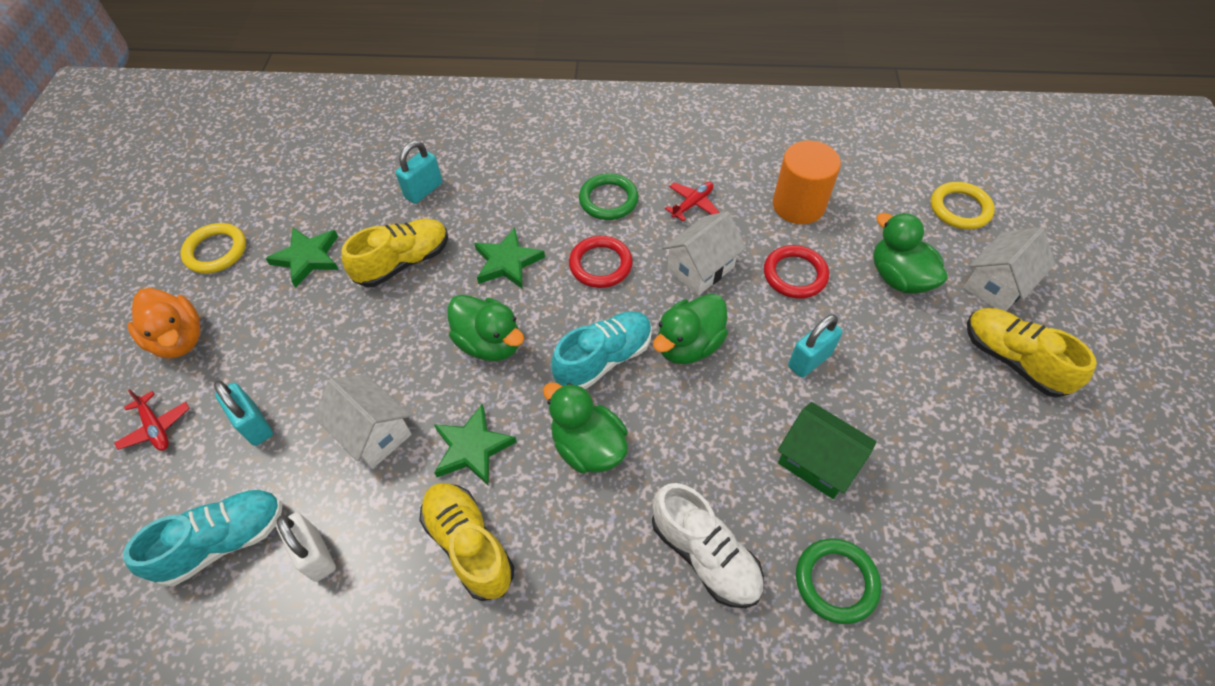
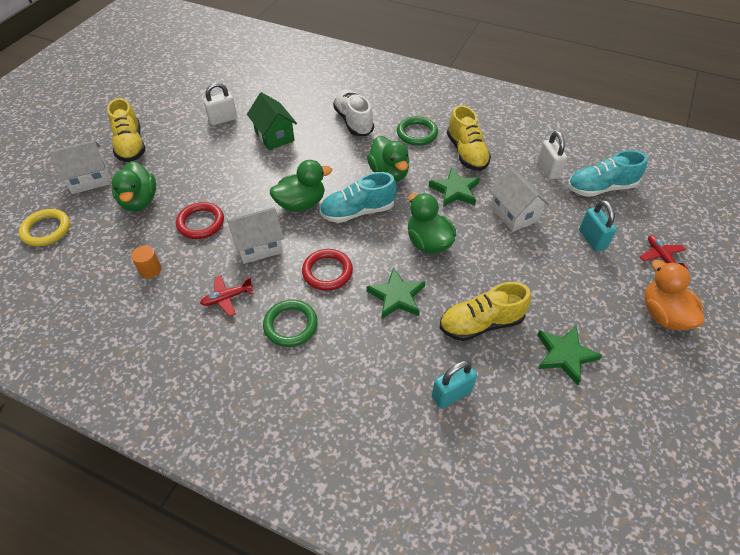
camera: 160 degrees left, 5 degrees down
(216, 251) = (653, 391): yellow ring -> none
(798, 205) = (150, 270): orange cylinder -> orange cylinder, size x0.49
(809, 360) = (237, 176): turquoise padlock -> none
(836, 582) = (302, 100): green ring -> green ring (417, 133)
(932, 469) = (223, 119): none -> white padlock

